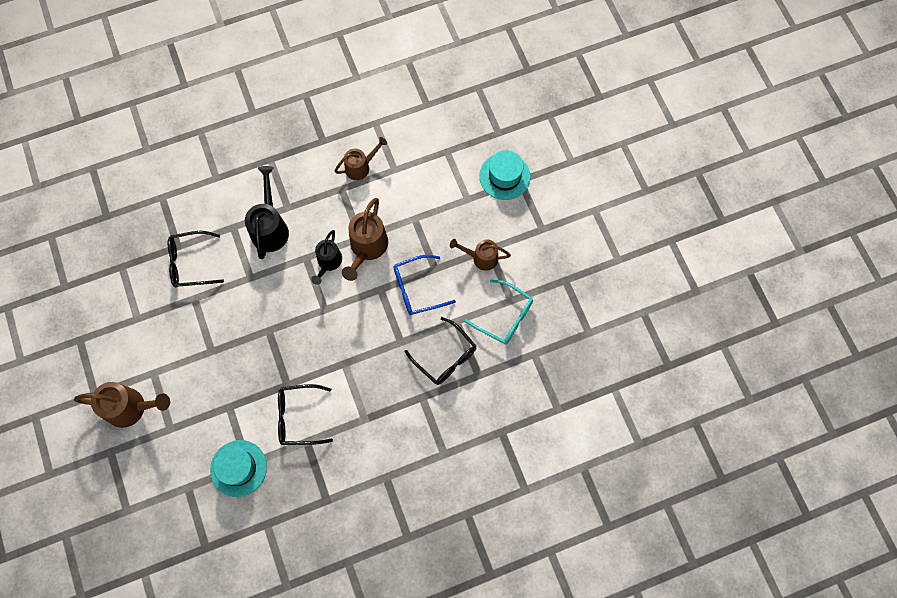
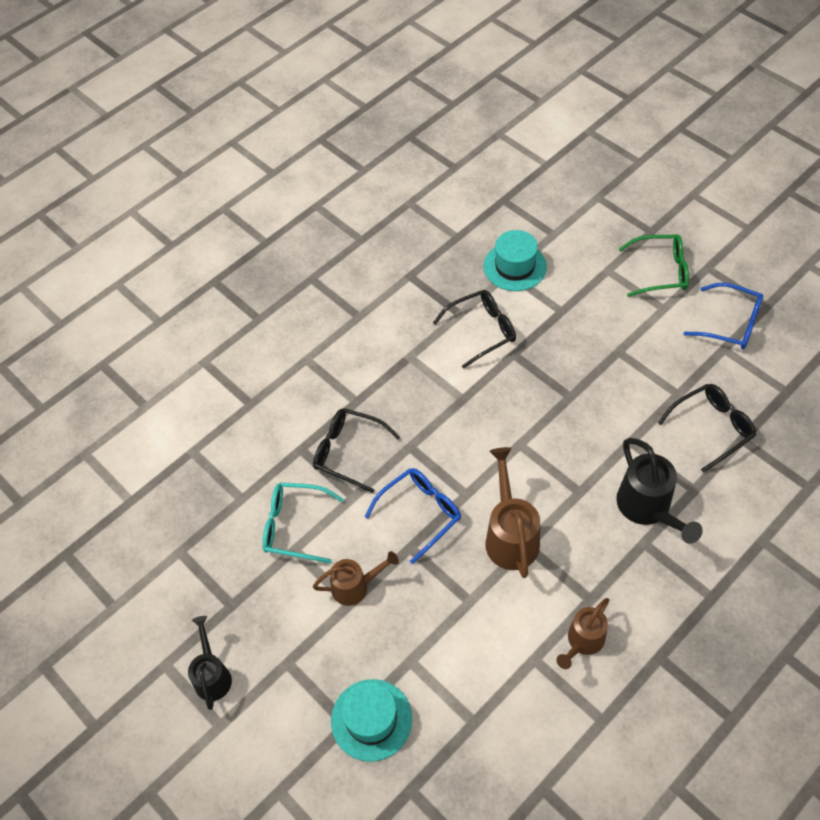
camera: 160 degrees right, 15 degrees down
(116, 336) = (730, 323): none -> blue glasses
(131, 408) = (660, 271): brown watering can -> green glasses
(328, 263) = (548, 497): black watering can -> black watering can (212, 675)

